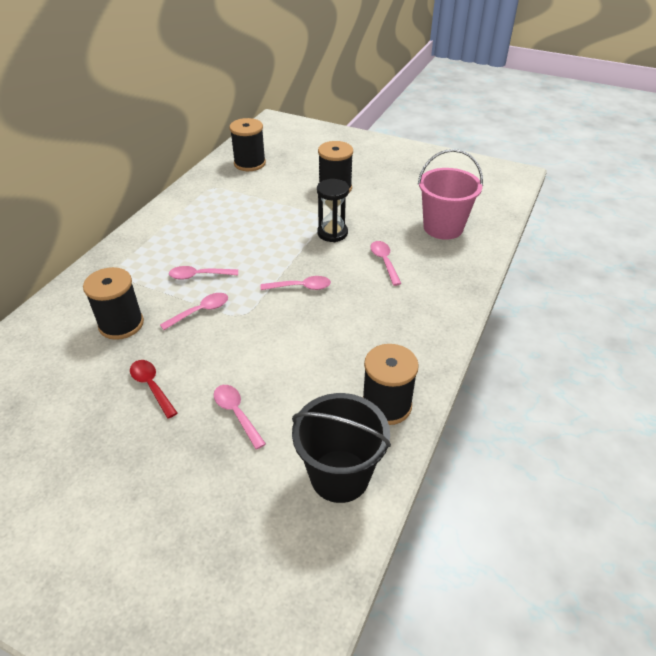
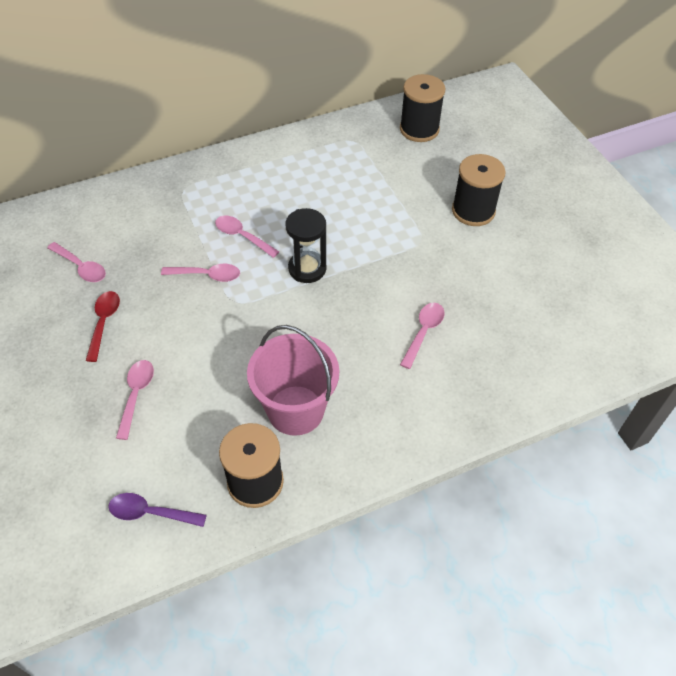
camera: 40 degrees right, 10 degrees up
(121, 324) = (138, 246): black spool -> none
(301, 287) = (314, 307): pink spoon -> pink spoon (81, 267)
(332, 233) = (409, 265): black hourglass -> black hourglass (307, 269)
(339, 476) = (150, 513): black bucket -> purple spoon
(443, 227) = (534, 332): pink bucket -> pink bucket (295, 410)

